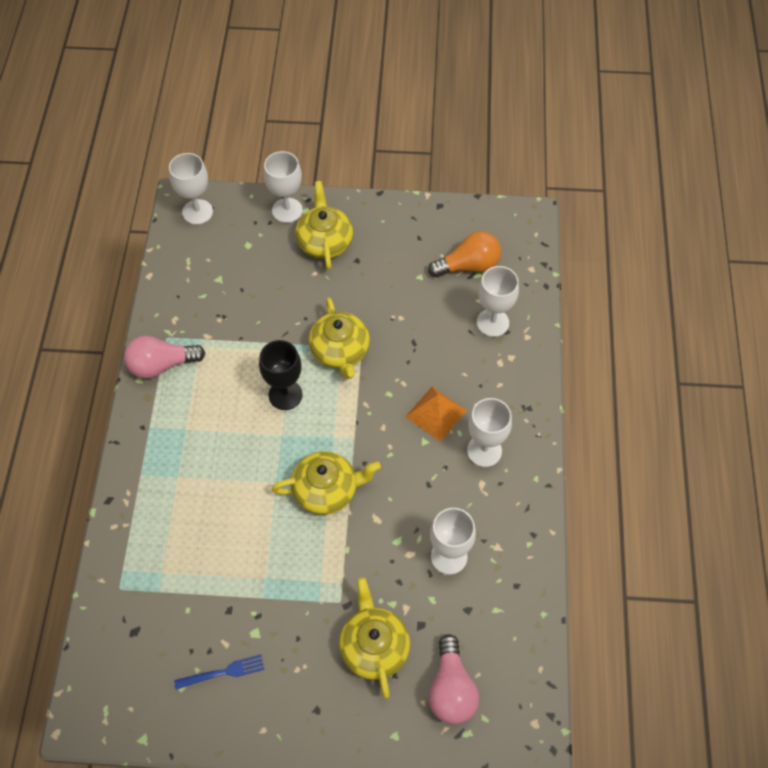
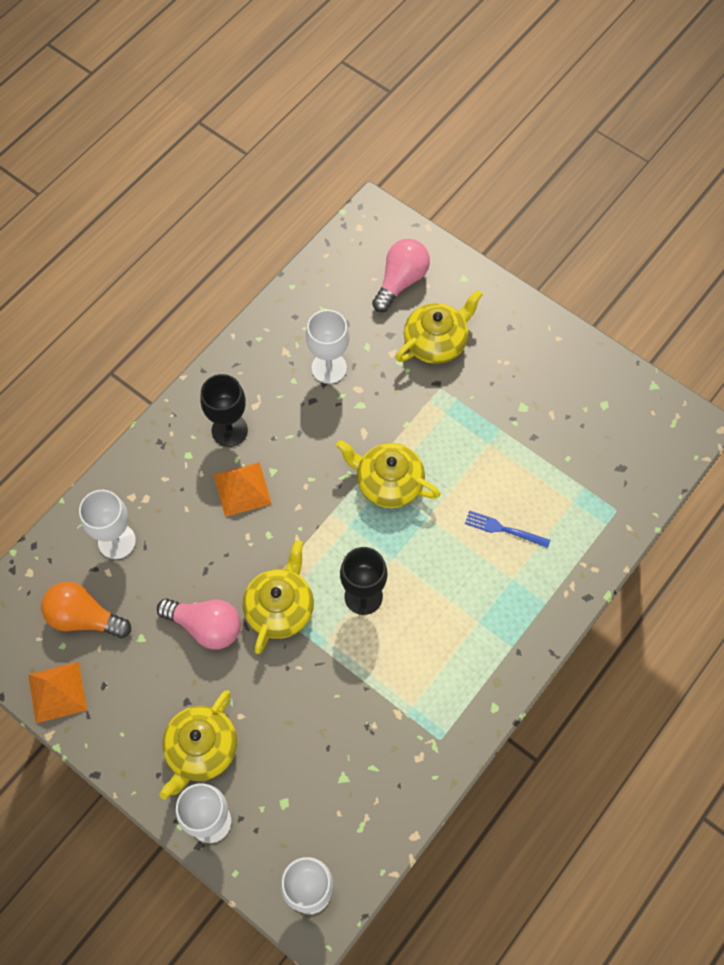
camera: 145 degrees left, 5 degrees up
(161, 365) = (463, 709): pink light bulb -> pink light bulb (206, 626)
(223, 672) = (565, 394): blue fork -> blue fork (503, 529)
(374, 646) = (436, 342): yellow teapot -> yellow teapot turned 150 degrees counterclockwise
(444, 218) = (57, 692): none -> orange pyramid
(484, 451) = (229, 430): white goblet -> black goblet

